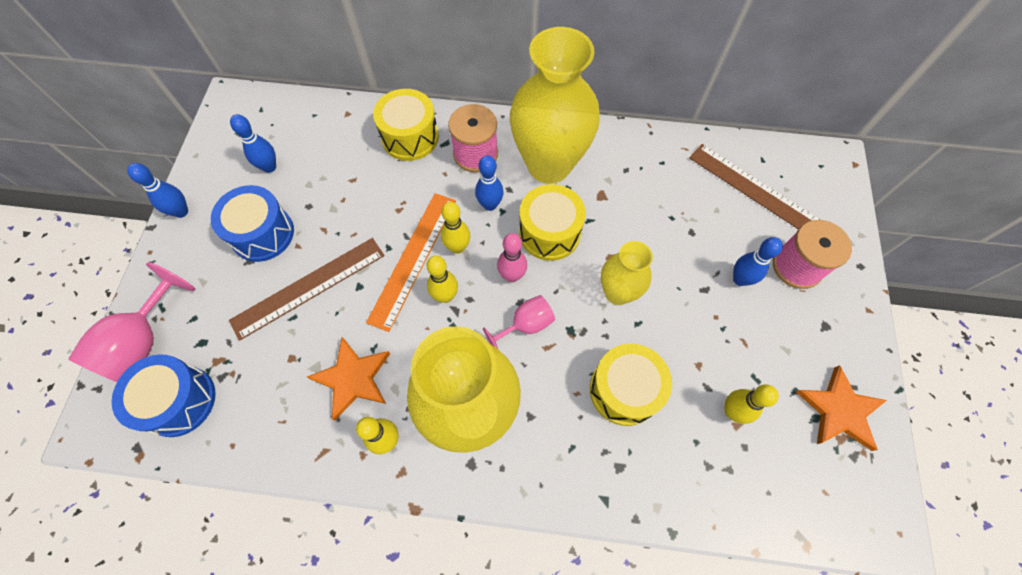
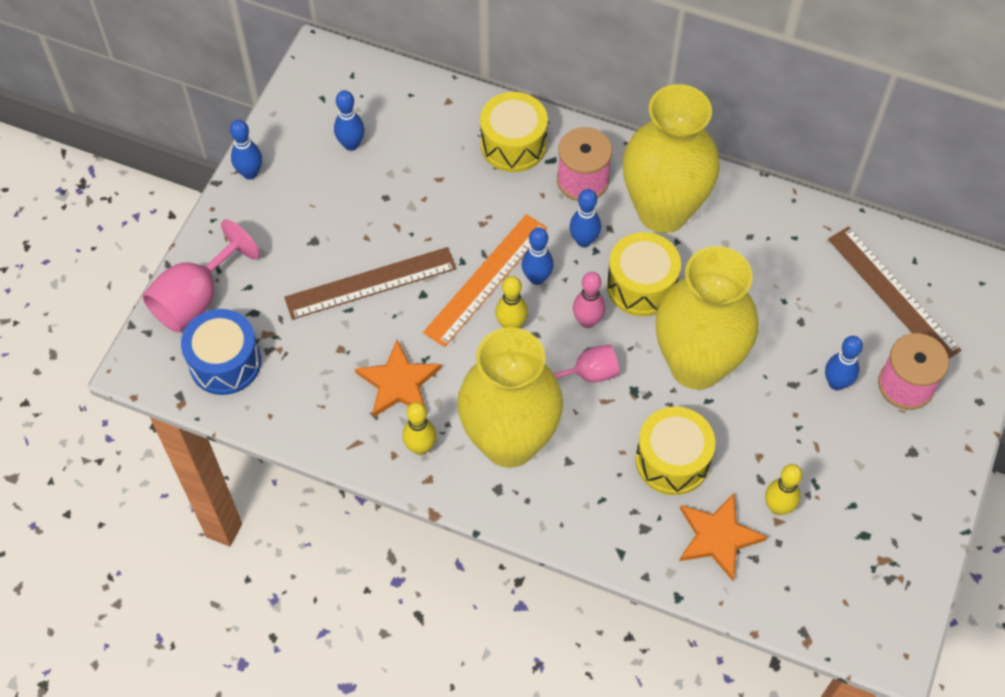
camera: 15 degrees right, 5 degrees down
(262, 234) = (332, 216): blue drum -> none
(457, 247) = (537, 278): yellow bowling pin -> blue bowling pin
(617, 293) = (696, 365): yellow vase -> yellow vase, size x1.90
(839, 410) = (892, 534): orange star -> orange star (718, 537)

